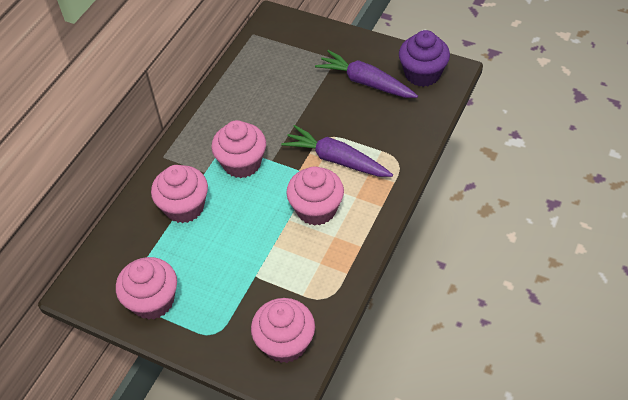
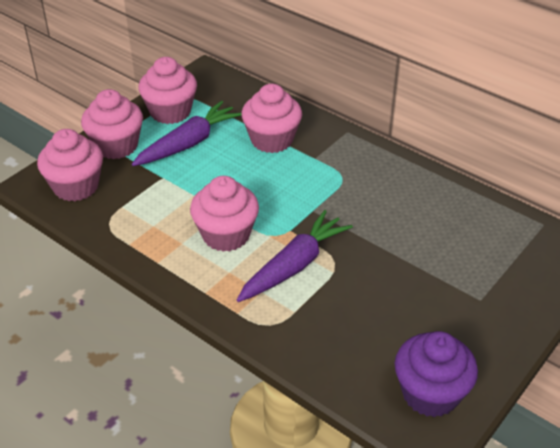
camera: 100 degrees right, 10 degrees down
(242, 163) = (317, 186): pink cupcake -> pink cupcake (116, 146)
(366, 82) = (425, 322): purple carrot -> purple carrot (189, 143)

